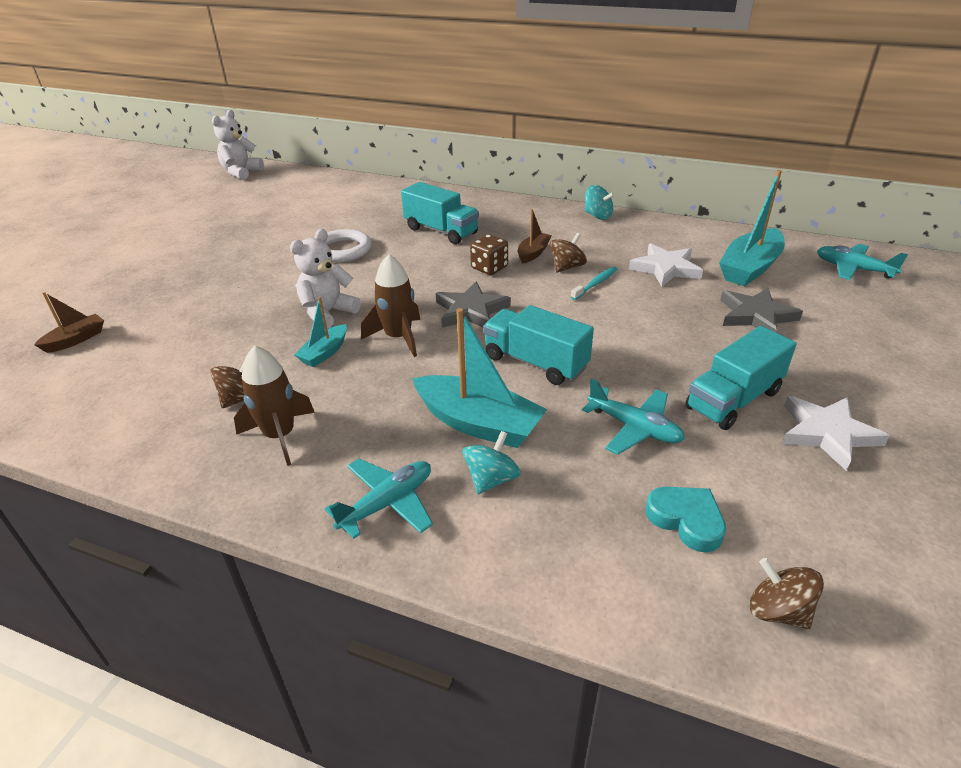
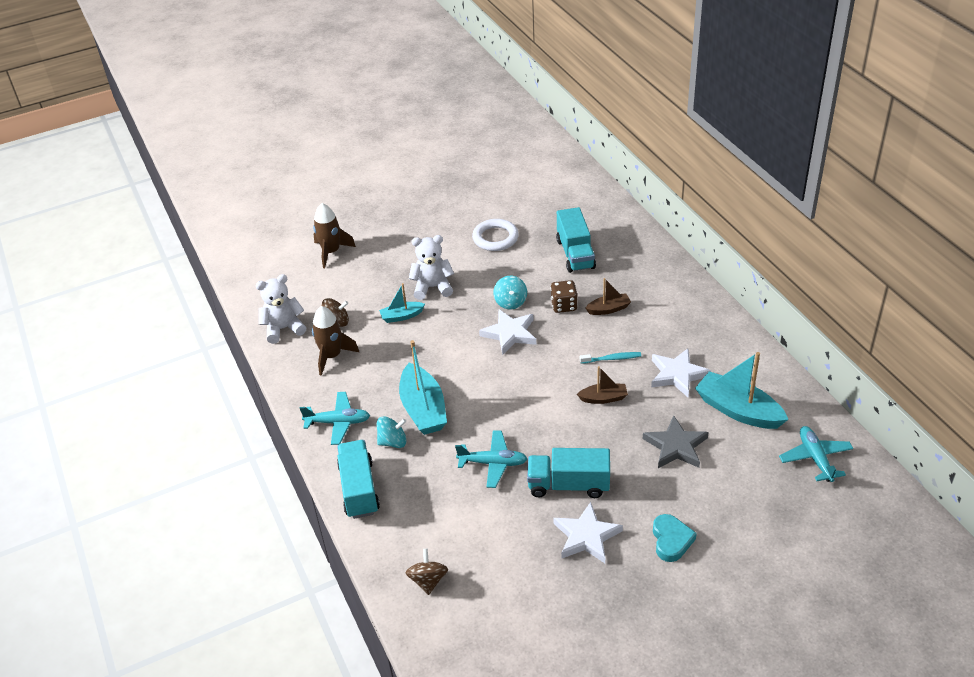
camera: 45 degrees right, 5 degrees up
(76, 340) = (300, 234): brown boat -> brown boat (603, 398)
(241, 172) = (513, 119): white teddy bear -> white teddy bear (283, 328)
(398, 337) = (449, 329): brown rocket -> brown rocket (331, 252)
(471, 311) = (510, 334): grey star -> white star
(535, 362) = (498, 392): turquoise truck -> turquoise truck (359, 489)
(567, 267) = (613, 334): brown spinning top -> none
(597, 216) = (704, 300): turquoise spinning top -> turquoise spinning top (510, 302)
(634, 428) = (493, 463): turquoise plane -> turquoise plane turned 75 degrees counterclockwise
(686, 520) = (448, 521): turquoise heart -> turquoise heart (671, 540)
(749, 268) = (738, 410): turquoise boat -> turquoise boat turned 45 degrees clockwise

